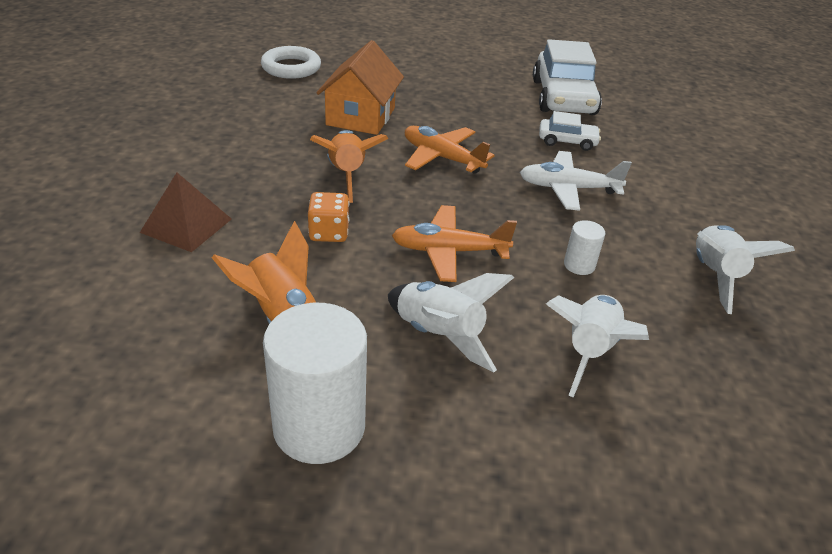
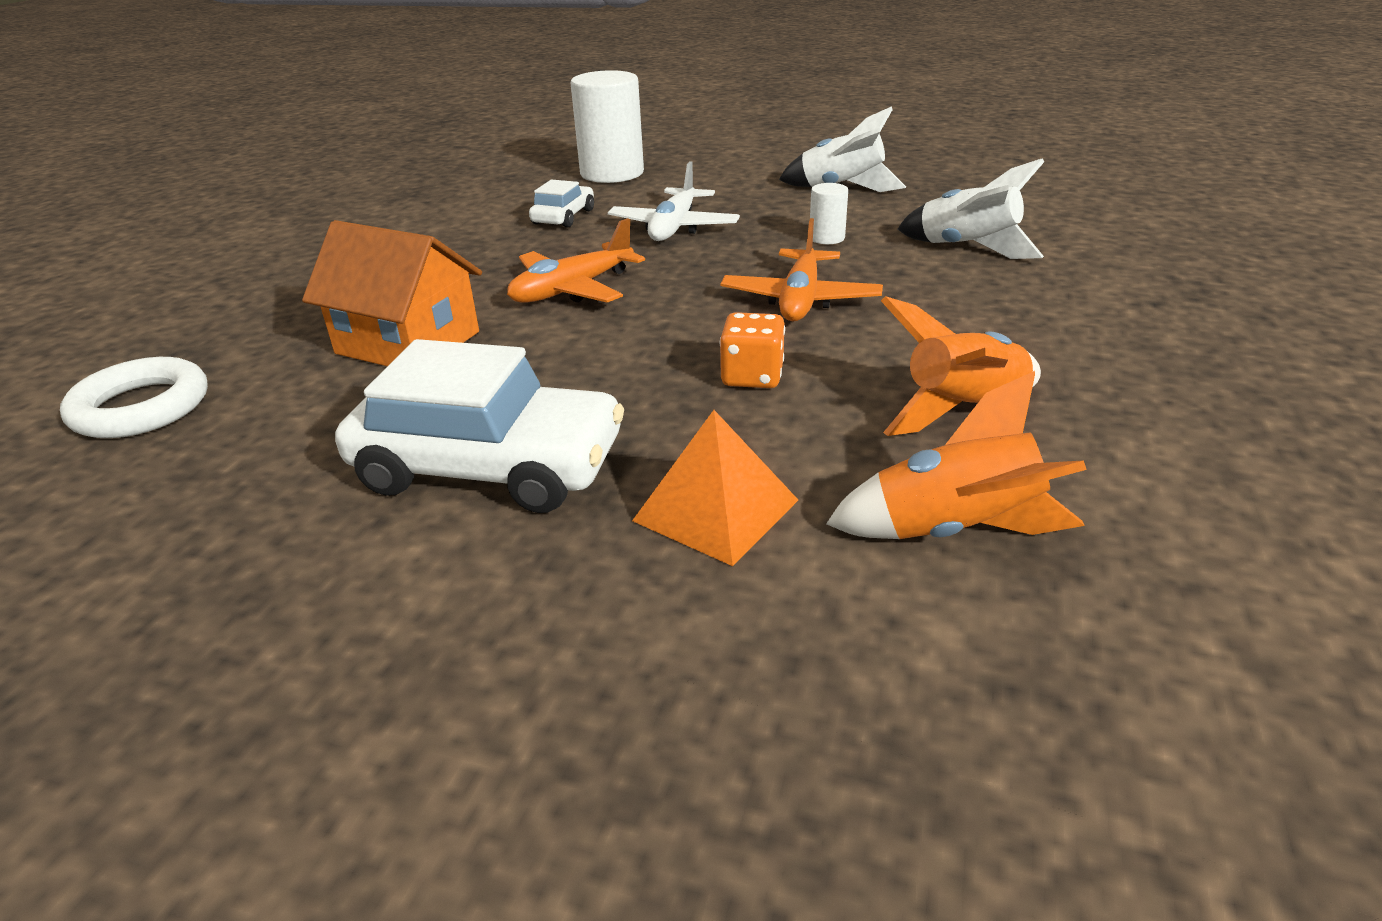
camera: 75 degrees left, 5 degrees down
(186, 225) = (716, 510): brown pyramid -> orange pyramid
(319, 427) = (1140, 389): white cylinder -> white cylinder (612, 173)
(347, 176) = (597, 359): orange rocket -> orange rocket (955, 531)
(439, 336) = (963, 315): white rocket -> none
(563, 97) = (447, 207): white car -> white car (489, 466)

